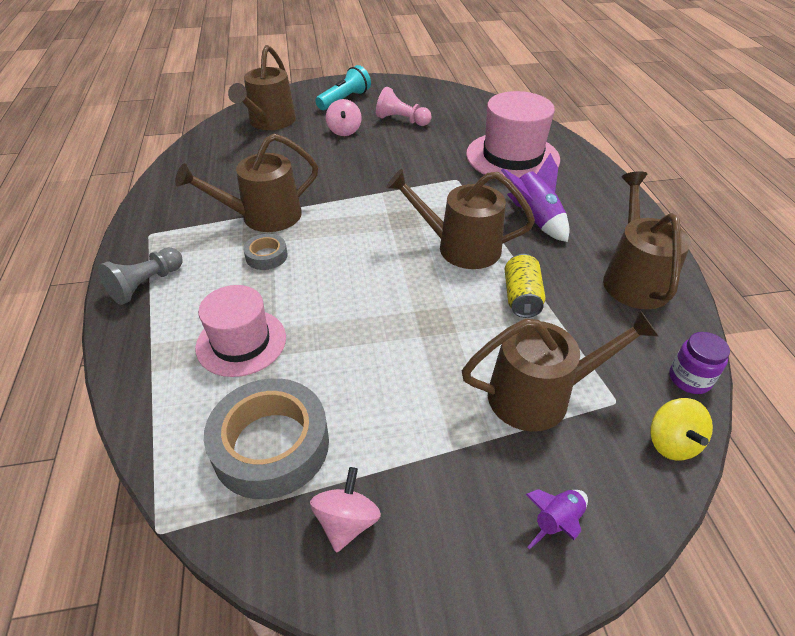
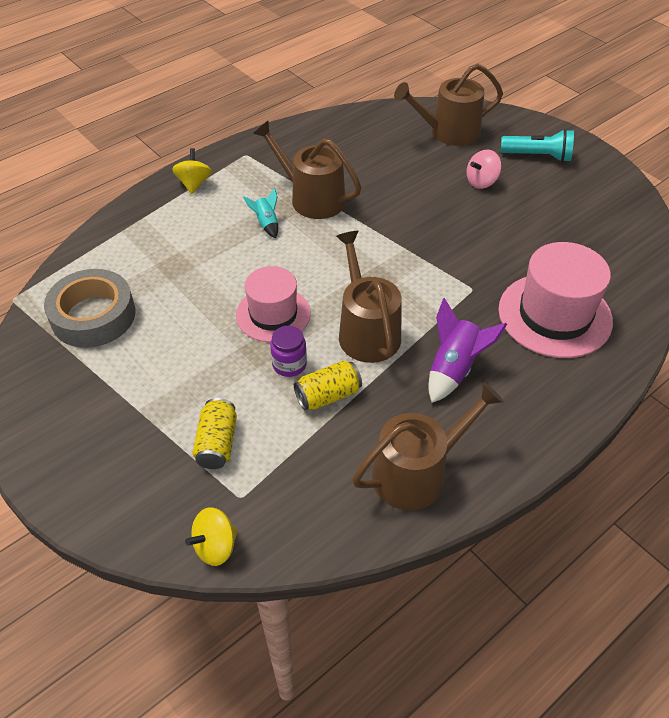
camera: 60 degrees right, 5 degrees up
(146, 284) = (194, 184): grey pawn -> yellow spinning top
(241, 342) = (170, 257): pink hat -> pink hat (273, 314)
(266, 256) = (266, 224): grey tape -> turquoise rocket
(347, 522) = (55, 378): pink spinning top -> none
(401, 120) = (541, 209): pink pawn -> none
(539, 395) = (217, 443): brown watering can -> yellow can
(556, 522) = (104, 488): purple rocket -> none
(689, 379) = (300, 546): purple jar -> purple jar (289, 364)

